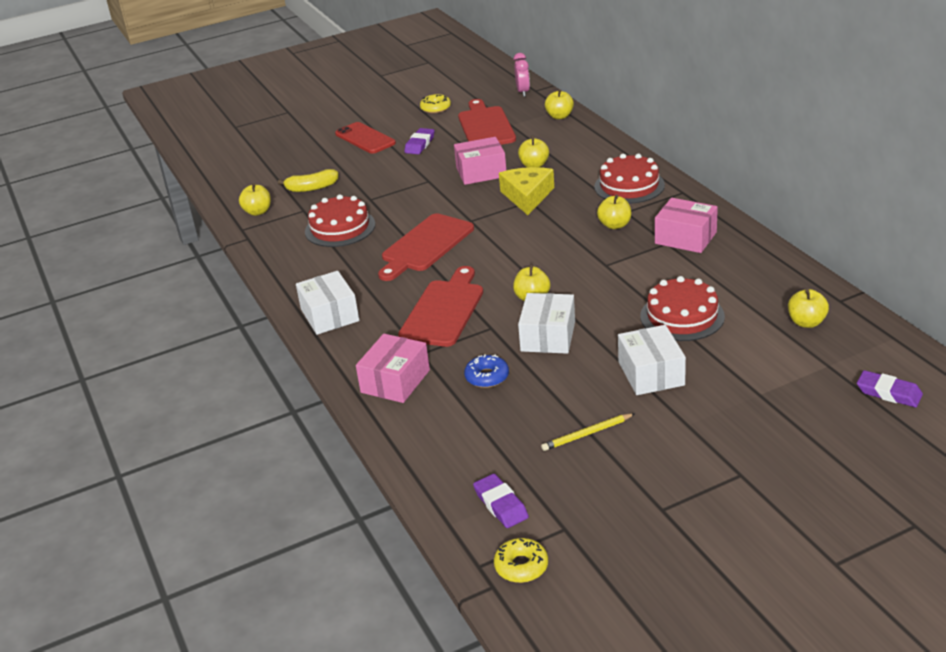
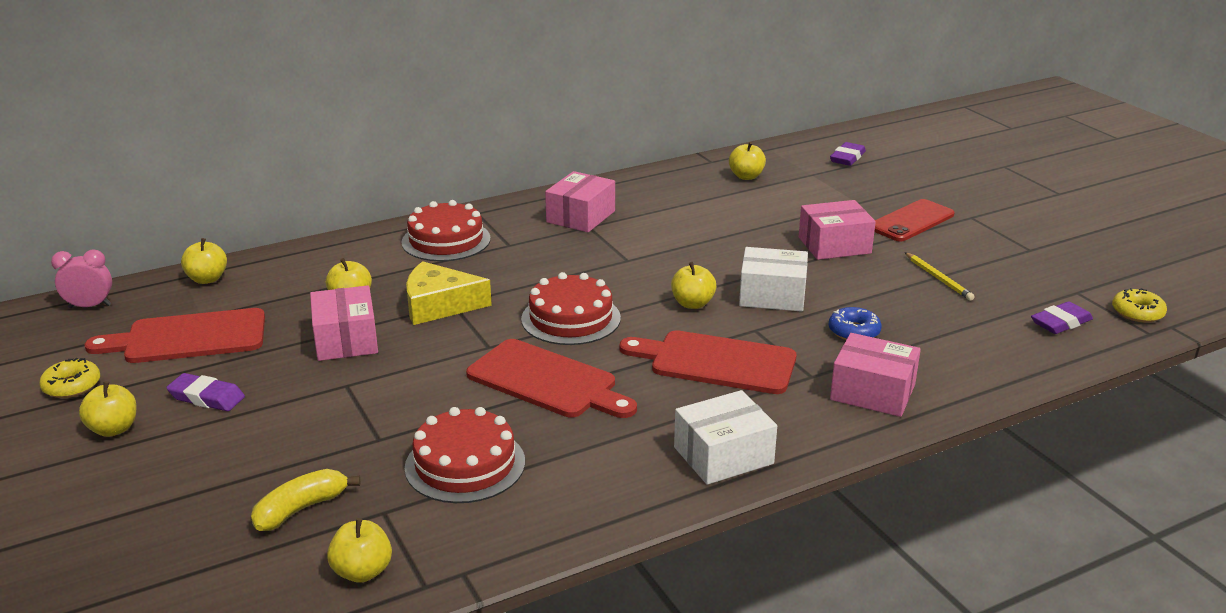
camera: 95 degrees left, 5 degrees down
(312, 188) = (301, 509): yellow banana -> yellow banana turned 120 degrees counterclockwise
(365, 138) = (134, 458): red phone -> red phone (911, 221)
(614, 225) = (539, 252): yellow apple -> yellow apple (113, 429)
(651, 373) = (834, 245): white box -> pink box
(682, 316) = (734, 226): red cake -> red cake (571, 318)

